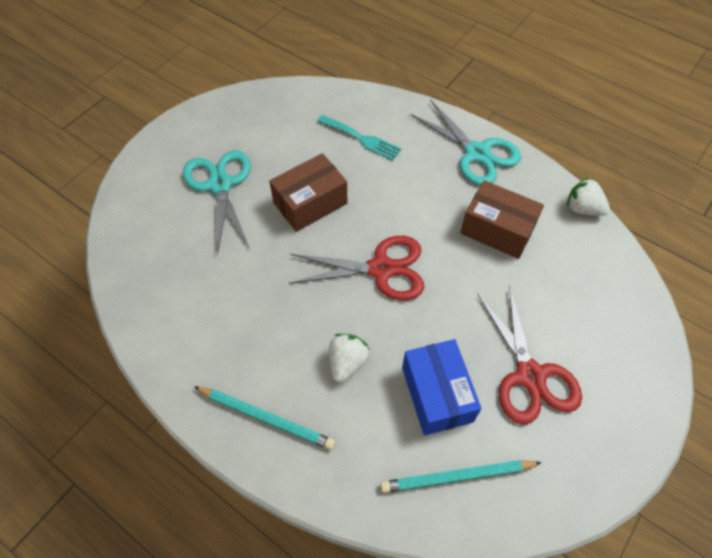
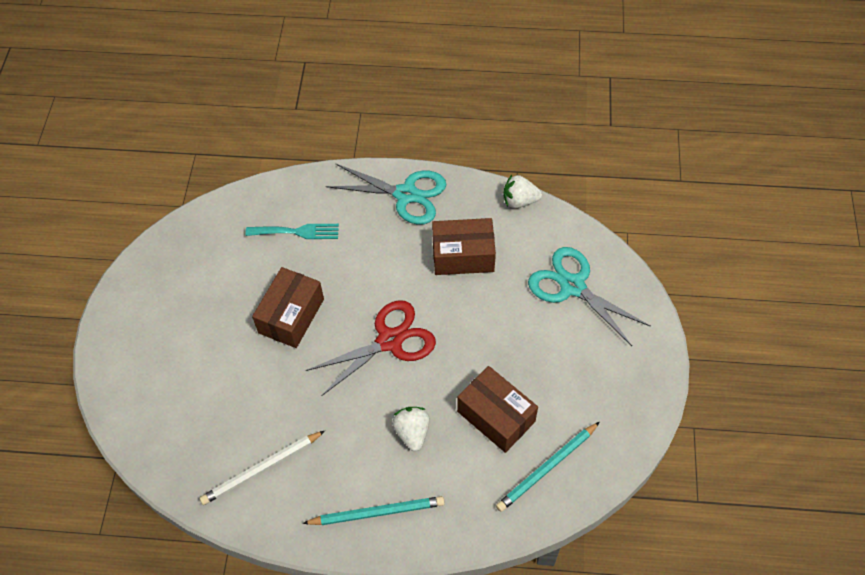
camera: 30 degrees left, 0 degrees up
(196, 318) = (262, 469): none -> white pencil
(220, 185) = (197, 342): turquoise scissors -> turquoise scissors (572, 286)
(437, 394) = (496, 416): blue box -> brown box
(530, 375) = (555, 362): red scissors -> none

